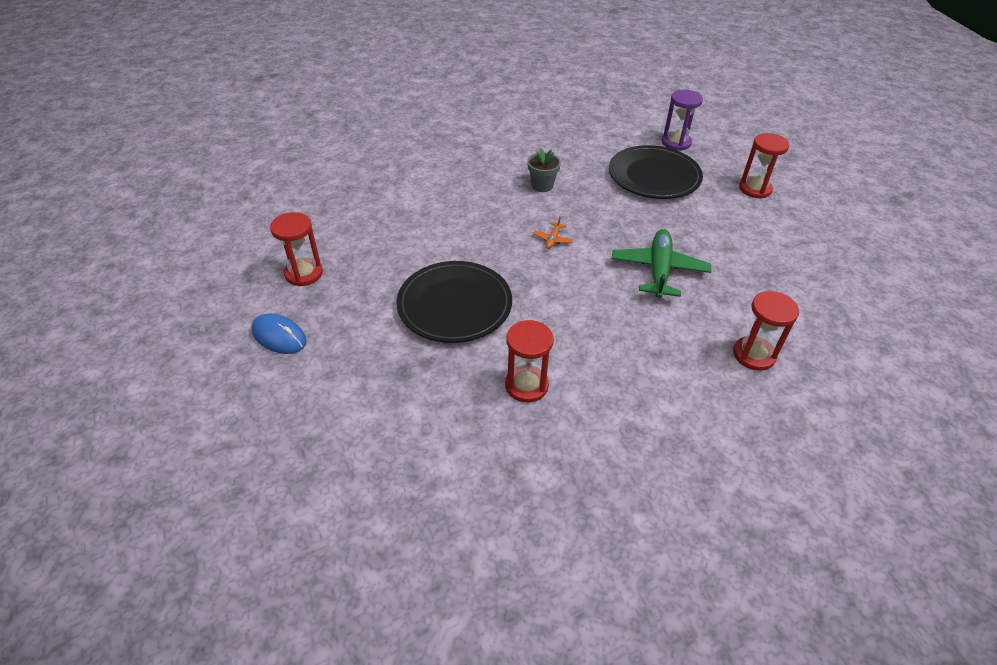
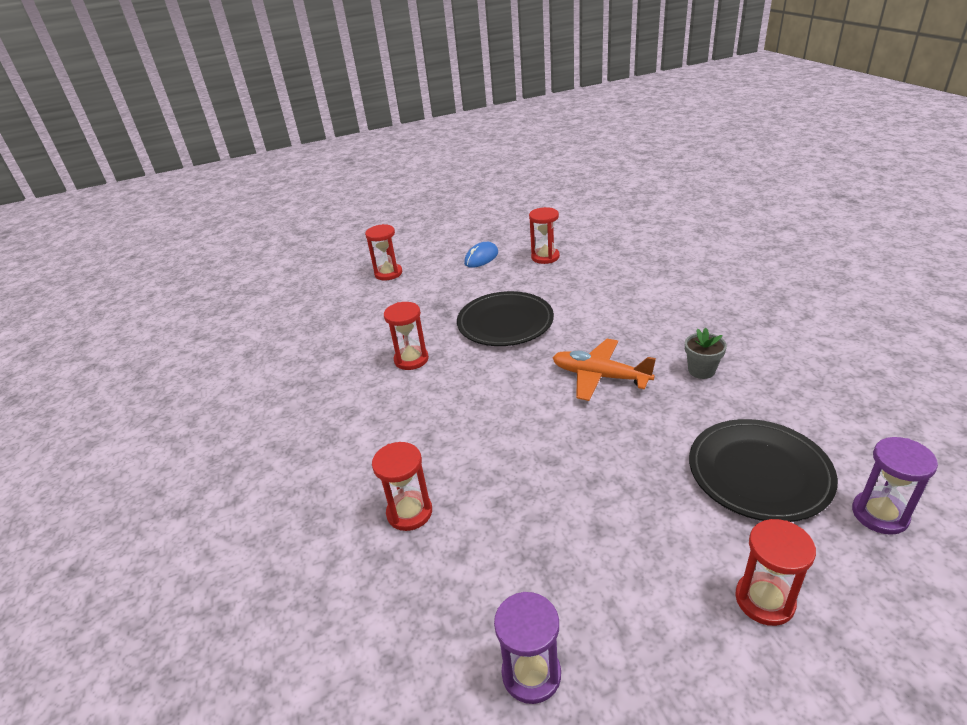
camera: 100 degrees right, 10 degrees down
(287, 450) = (388, 273): none -> red hourglass
(553, 239) = (599, 376): orange plane -> orange plane, size x2.31
(658, 270) = (551, 453): green plane -> none
(851, 279) = (531, 674): none -> purple hourglass

